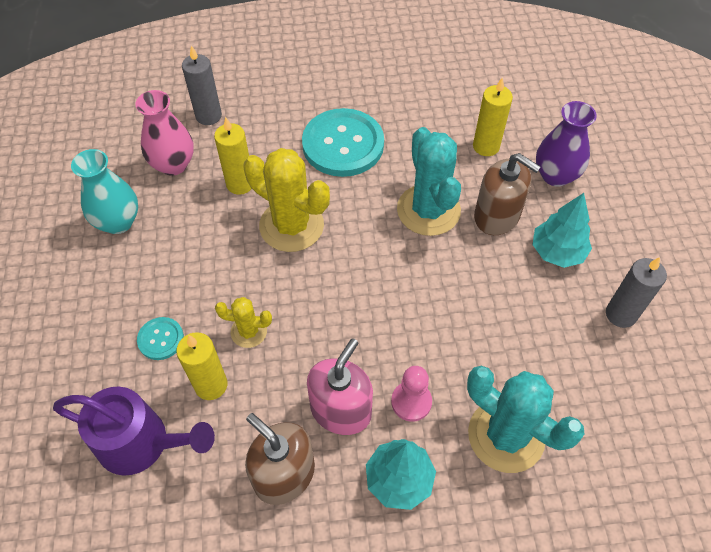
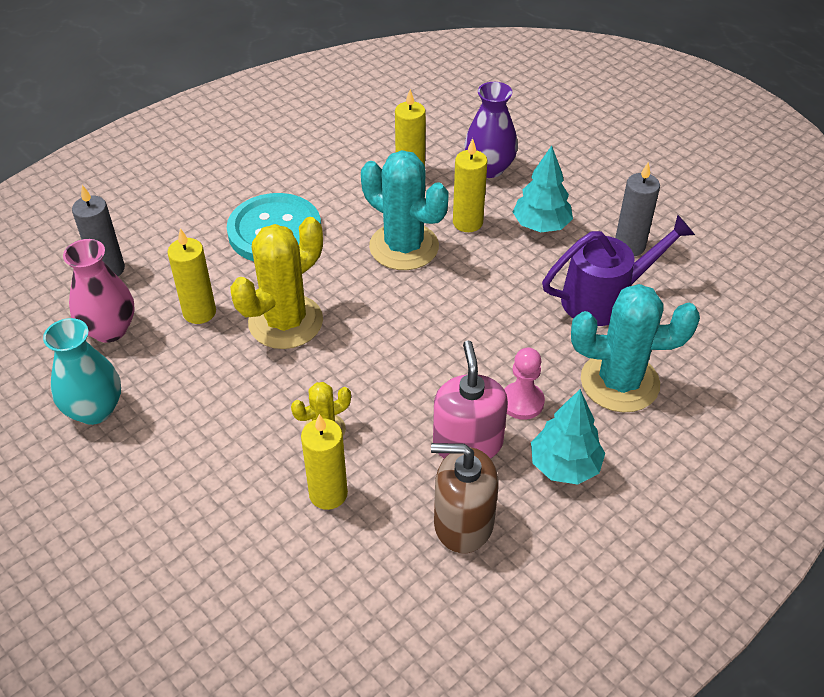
camera: 35 degrees left, 10 degrees down
(142, 443) = (305, 581): purple watering can -> purple watering can (605, 298)
(161, 339) = (240, 485): turquoise button -> none
(291, 226) = (285, 322): yellow cactus -> yellow cactus turned 45 degrees counterclockwise
(497, 216) = (467, 222): brown soap dispenser -> yellow candle

